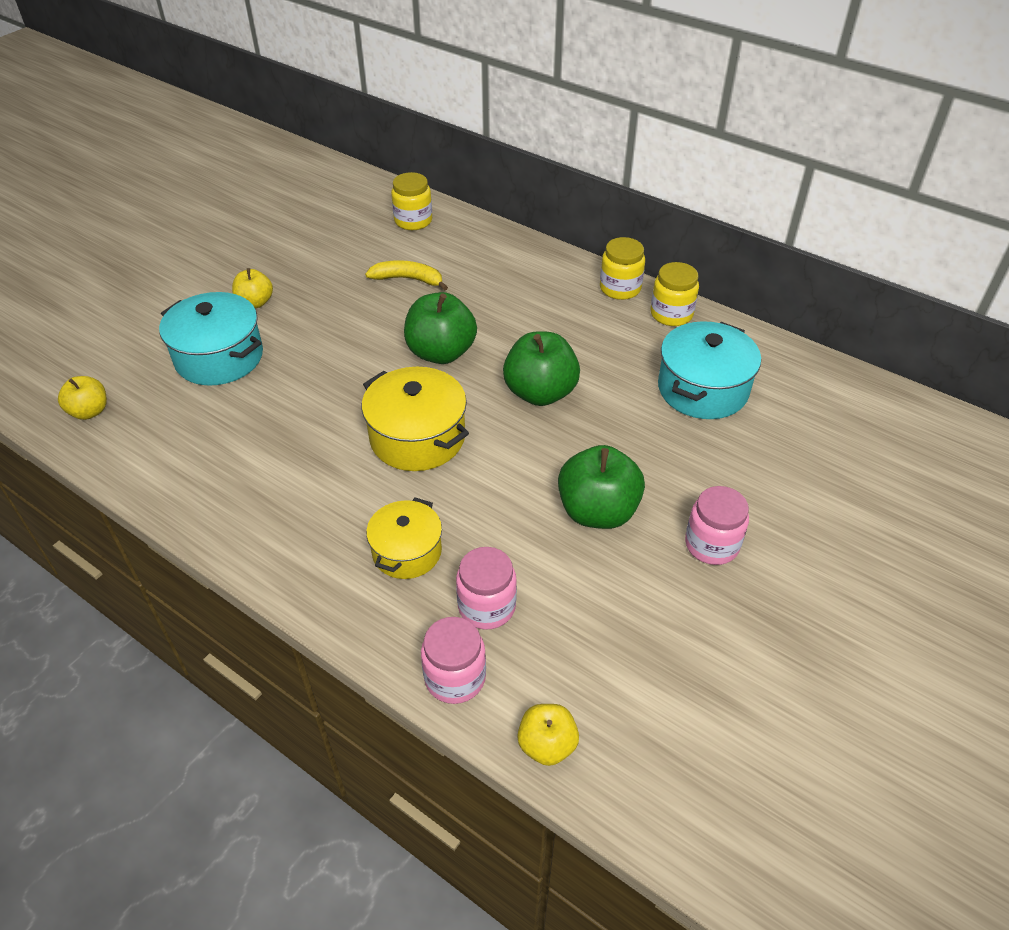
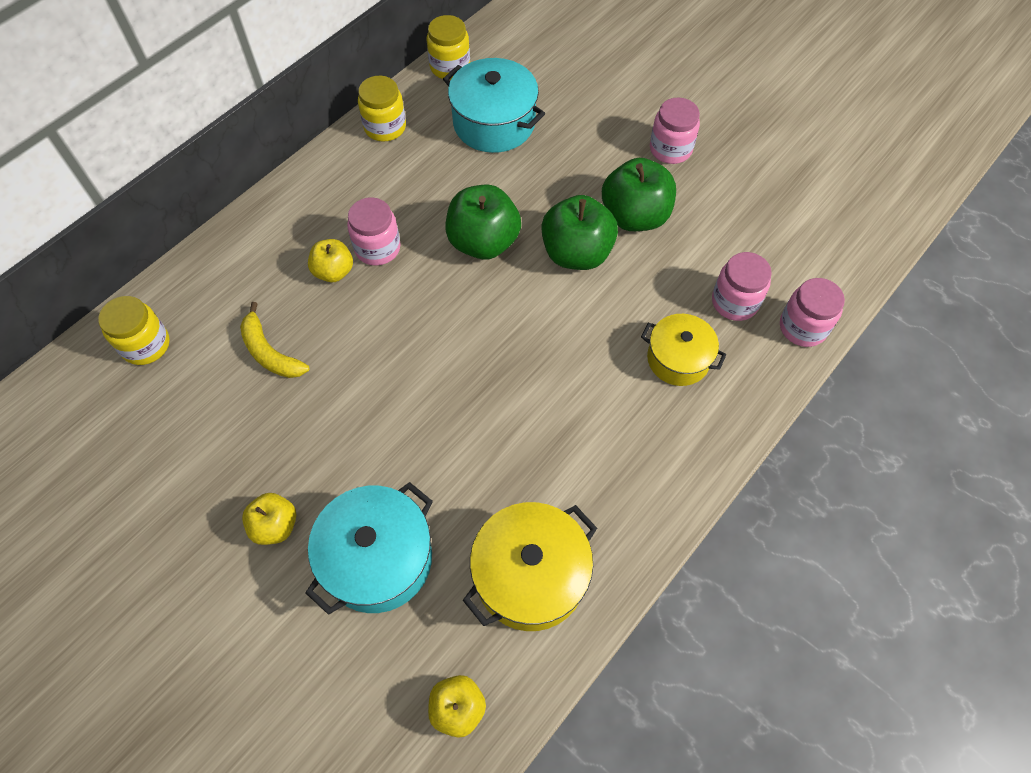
camera: 85 degrees left, 15 degrees up
(408, 279) = (270, 352): yellow banana -> yellow banana turned 60 degrees counterclockwise
(417, 437) = (535, 348): yellow pot -> yellow pot (530, 575)
(441, 353) = (409, 323): green apple -> green apple (576, 253)
(522, 325) = (377, 248): none -> pink jar
(547, 745) = (852, 272): yellow apple -> yellow apple (334, 272)
(620, 288) = (335, 160): yellow jar -> yellow jar (450, 67)

